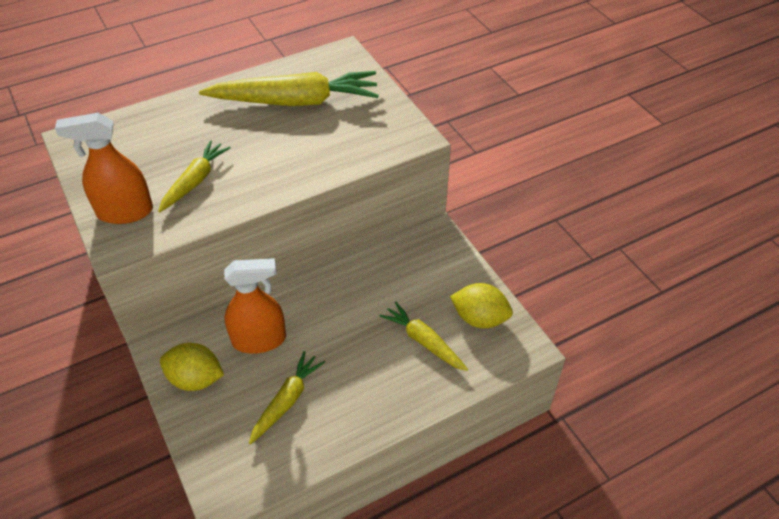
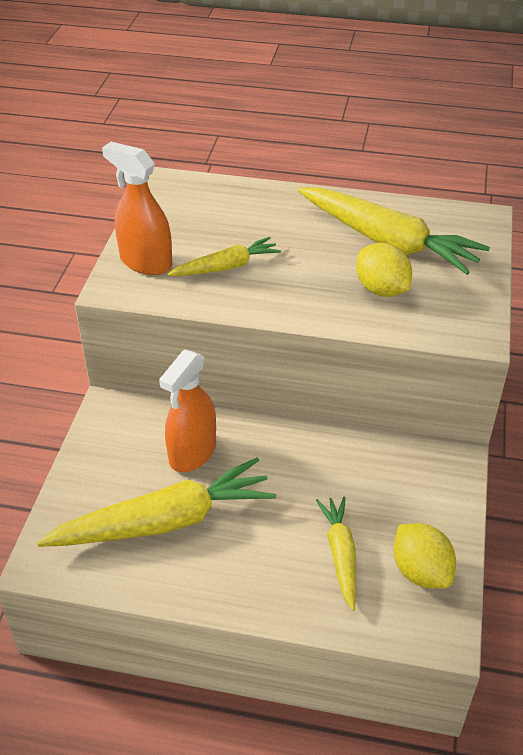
camera: 40 degrees right, 5 degrees down
(195, 379) = (111, 451): yellow lemon -> yellow lemon (381, 289)
(259, 340) = (192, 453): orange spray bottle -> orange spray bottle turned 90 degrees clockwise
(287, 400) = (165, 521): yellow carrot -> yellow carrot, size x1.83

